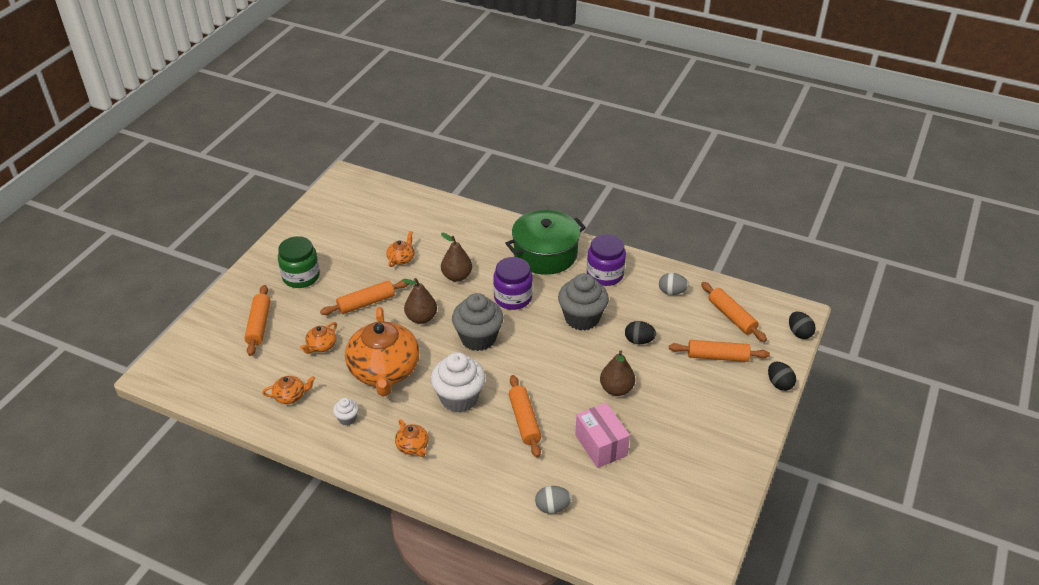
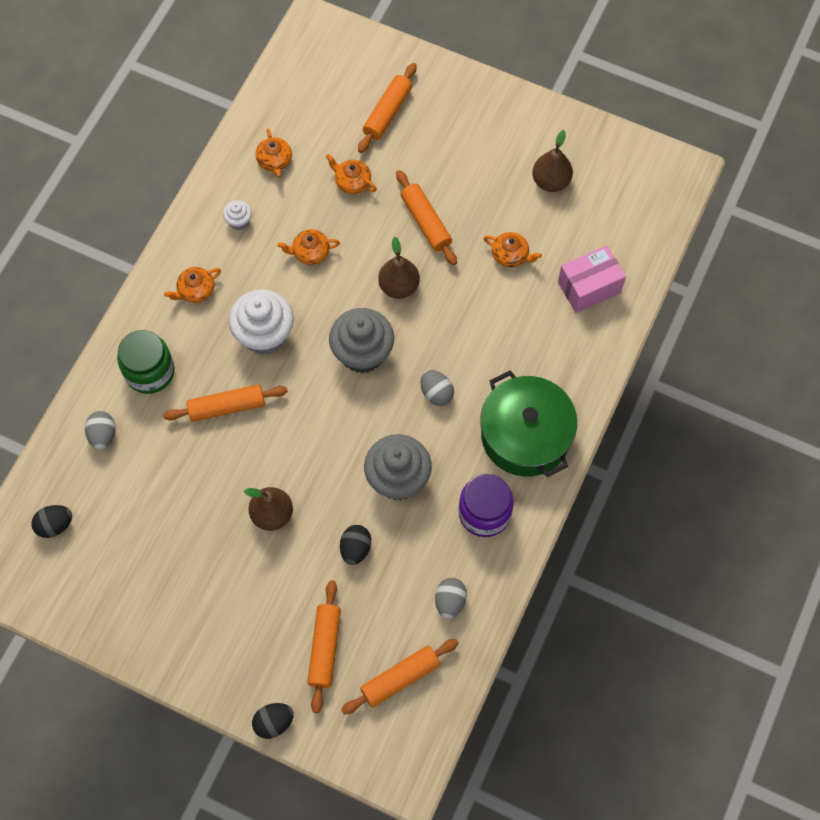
camera: 90 degrees right, 25 degrees up
(259, 325) = (387, 113): orange rolling pin -> orange rolling pin turned 60 degrees counterclockwise
(301, 277) = (473, 145): green jar -> green jar (150, 372)
(384, 371) = (310, 252): orange teapot -> orange teapot, size x0.43
(457, 276) = (477, 324): brown pear -> brown pear (551, 181)
(513, 298) = (436, 393): purple jar -> grey egg
(601, 445) = (185, 491): pink box -> pink box (589, 287)
(799, 333) = (367, 769): black egg -> black egg (55, 525)

